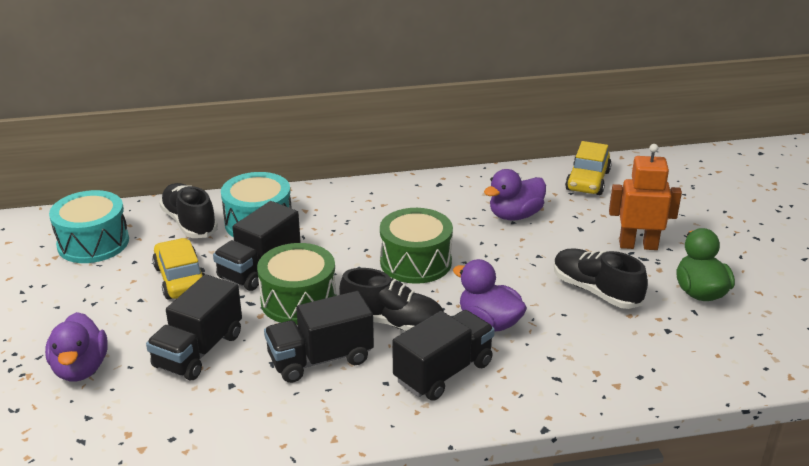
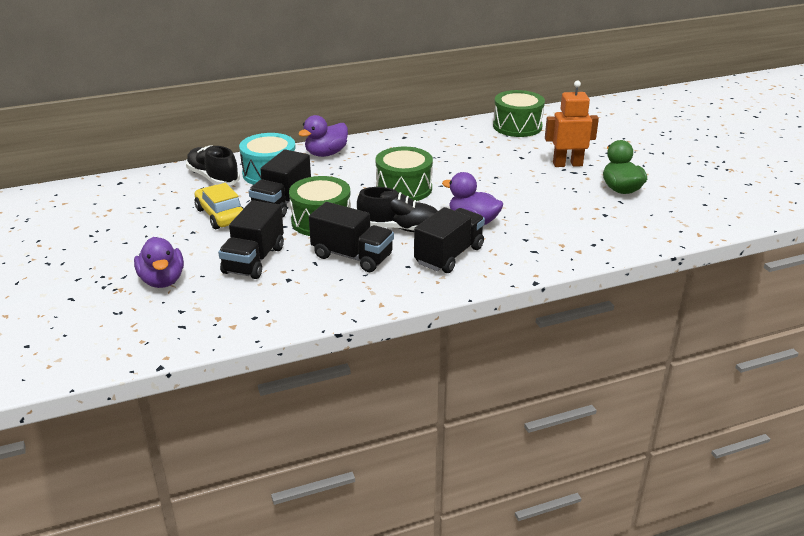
camera: 10 degrees left, 0 degrees up
(93, 243) = (138, 197): turquoise drum -> none
(320, 359) = (352, 256): black truck -> black truck turned 120 degrees counterclockwise
(515, 215) = (469, 153): purple duck -> purple duck (326, 154)
(588, 181) = (517, 126): yellow car -> green drum
(595, 291) = (545, 195): black shoe -> none

